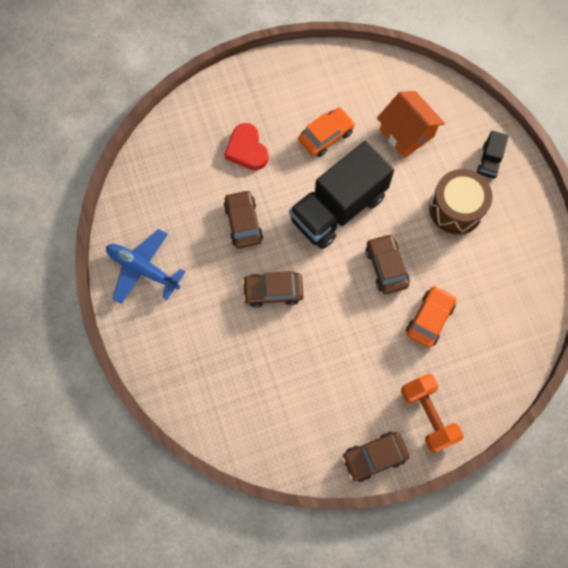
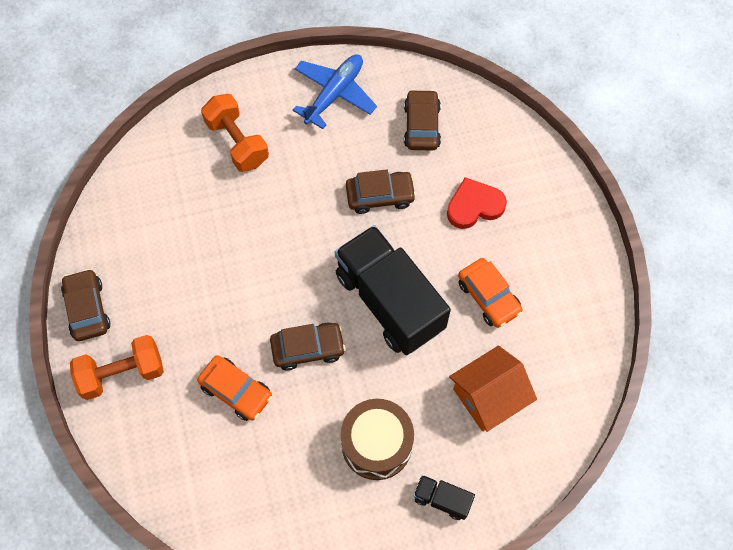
camera: 95 degrees right, 5 degrees down
(198, 349) = (237, 142): none -> orange dumbbell
(273, 291) = (293, 221): brown car -> brown car (421, 126)

